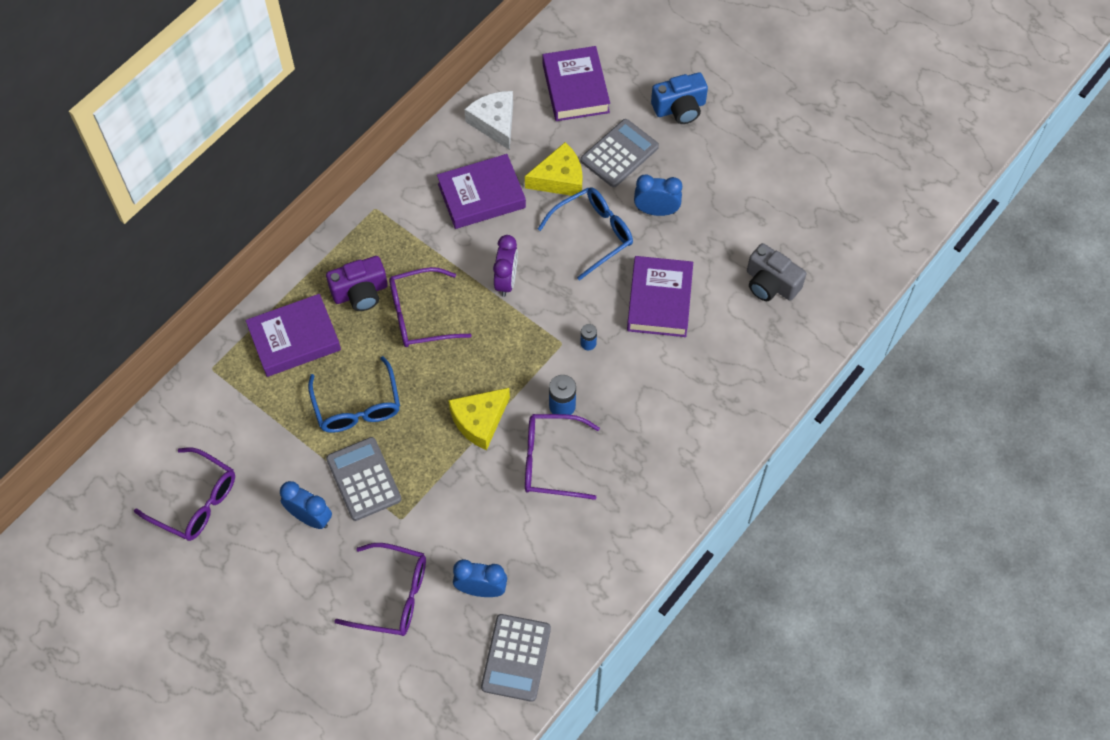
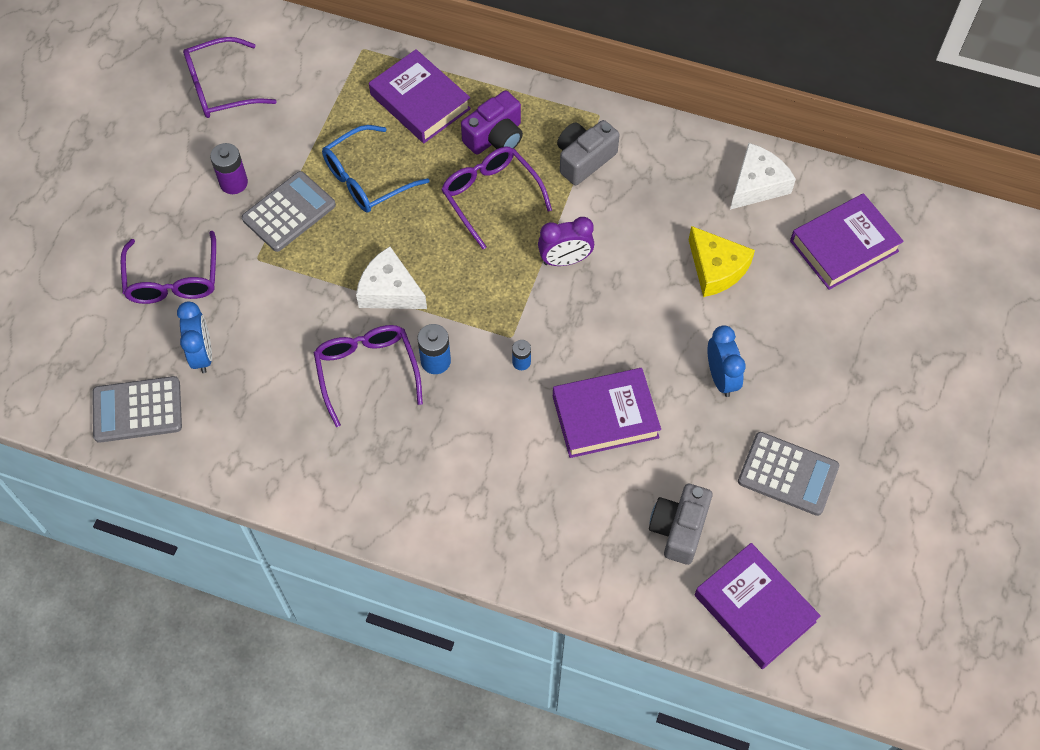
camera: 70 degrees right, 0 degrees up
(196, 501) = (220, 88): purple glasses -> purple glasses turned 60 degrees clockwise
(310, 517) = (233, 183): blue clock -> purple battery
(360, 292) = (495, 137): purple camera -> purple camera turned 90 degrees counterclockwise
(414, 234) = (584, 159): none -> grey camera
(479, 421) = (389, 290): yellow cheese -> white cheese
(481, 196) = (659, 203): purple book -> purple book (754, 608)
(593, 234) = (661, 324): blue glasses -> none
(619, 154) = (778, 317): grey calculator -> grey calculator (788, 474)
(680, 108) = (873, 360): blue camera -> none

